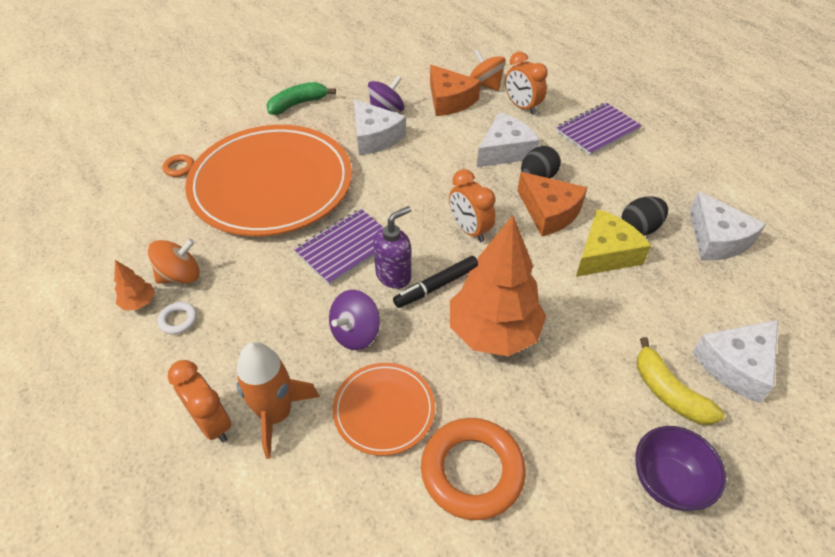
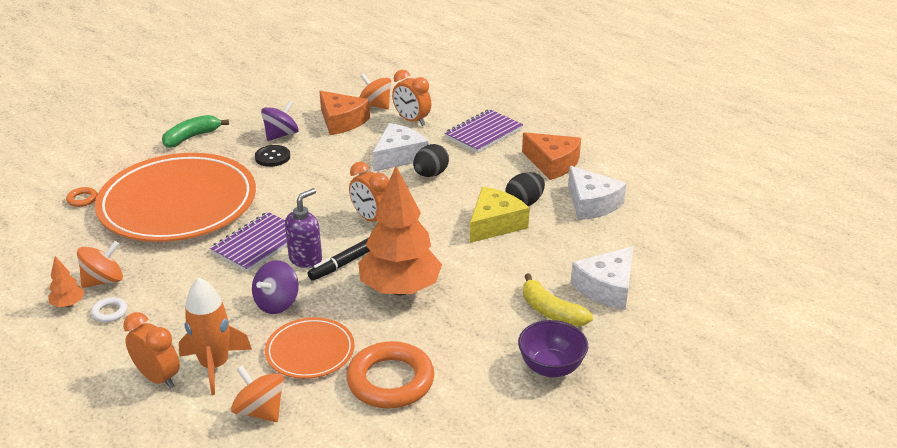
camera: 10 degrees left, 15 degrees down
(317, 493) = (260, 411): none -> orange spinning top
(374, 137) = (272, 157): white cheese -> black button
(549, 212) = (443, 199): orange cheese -> orange cheese (552, 163)

